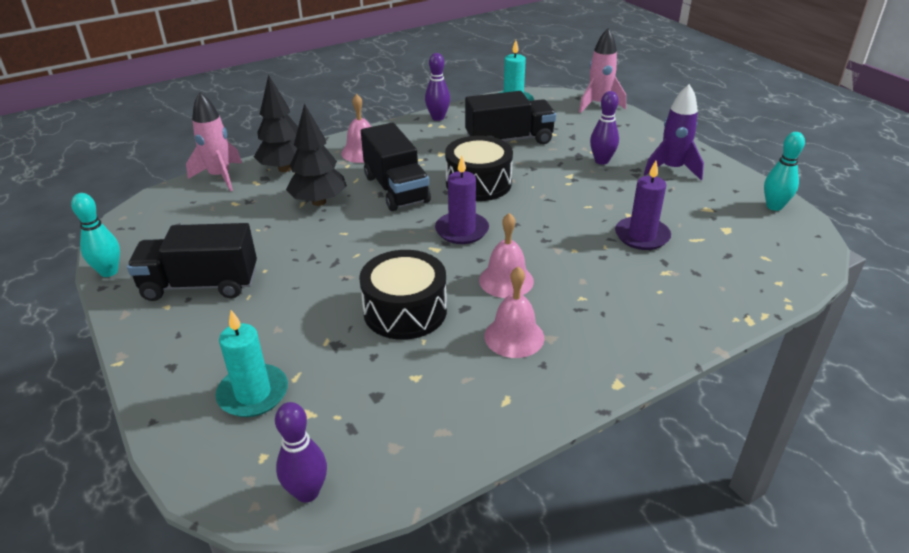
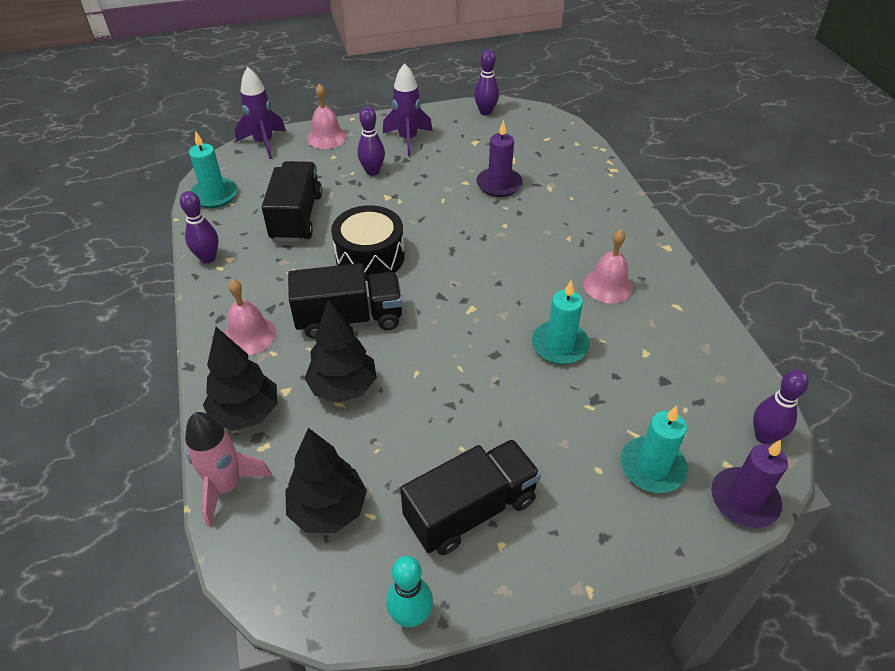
camera: 75 degrees left, 10 degrees up
(200, 285) = (470, 510): black truck -> black truck turned 135 degrees counterclockwise
(201, 219) = (328, 509): none -> black tree
(405, 311) = (559, 345): black drum -> turquoise candle
(462, 230) = (448, 285): purple candle -> purple candle (744, 500)
(506, 280) = (534, 273): pink bell -> pink bell (327, 137)
(598, 105) = (264, 143): pink rocket -> purple rocket
(774, 206) = (485, 112): turquoise bowling pin -> purple bowling pin

